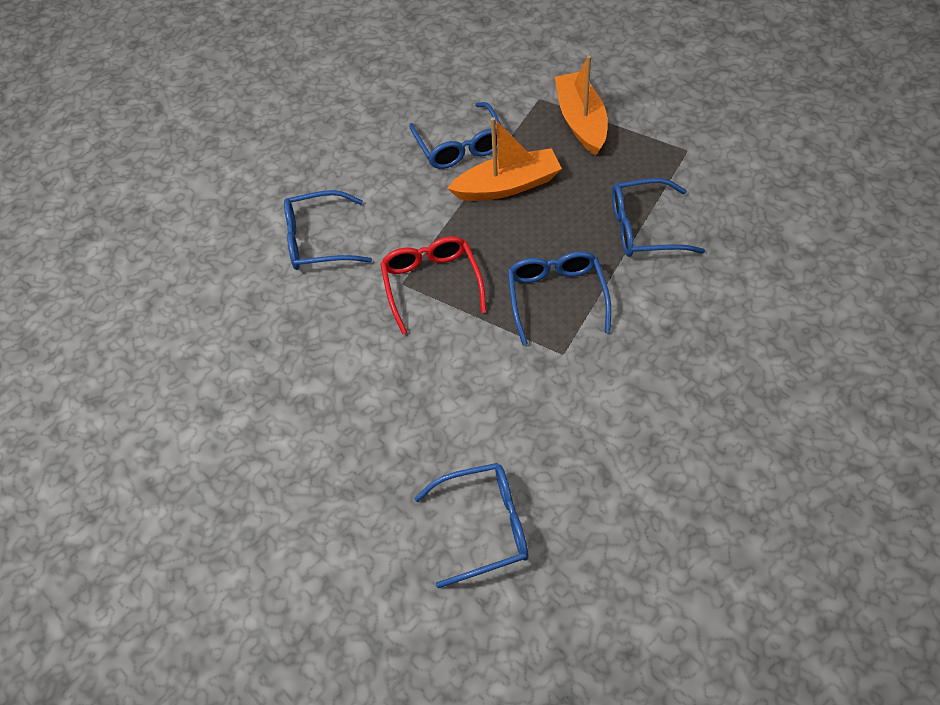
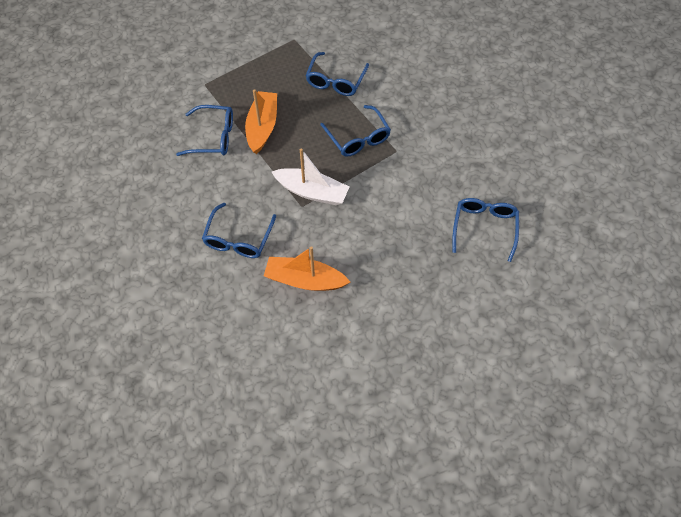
camera: 70 degrees left, 5 degrees up
(431, 284) = (312, 192): red glasses -> white boat
(556, 297) = (358, 138): blue glasses -> blue glasses turned 135 degrees counterclockwise
(581, 121) = (238, 73): orange boat -> orange boat (305, 280)

